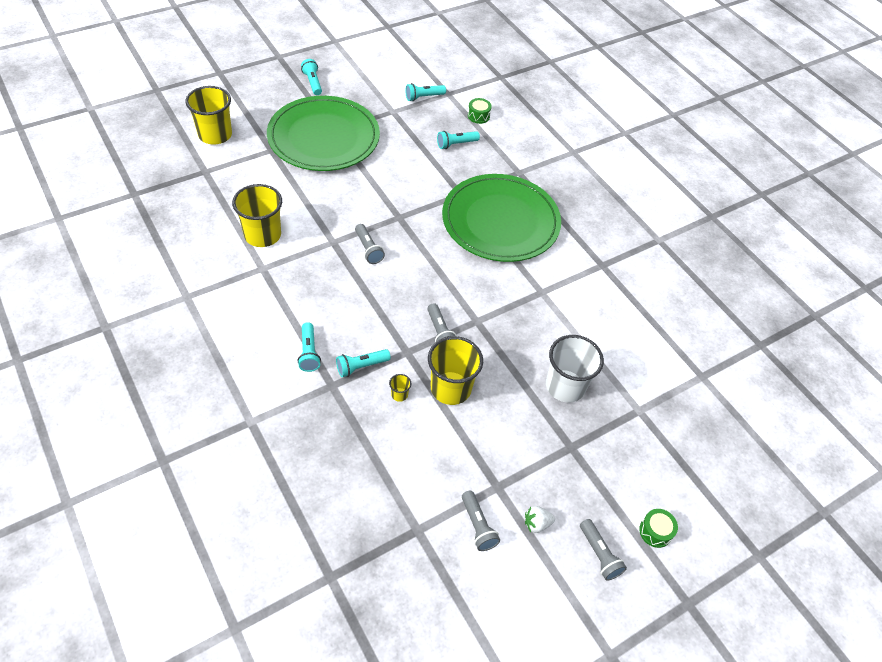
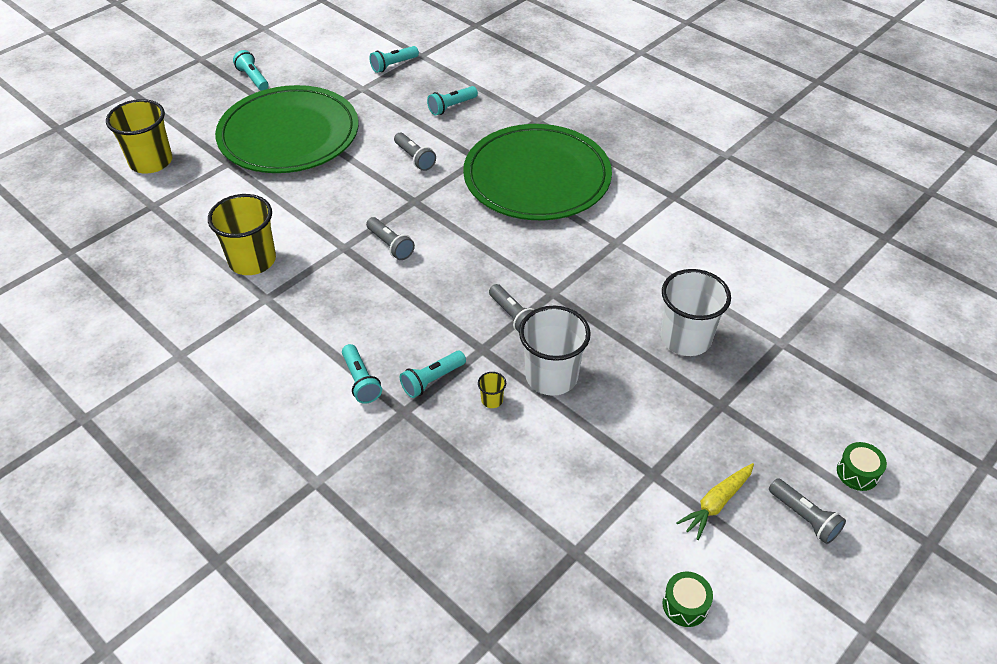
camera: 10 degrees left, 5 degrees down
(450, 388) = (551, 376): yellow cup -> white cup
(478, 116) = (466, 71): green drum -> green drum (685, 605)
(478, 526) = (647, 526): grey flashlight -> grey flashlight (415, 158)
(536, 523) = (716, 503): white strawberry -> yellow carrot

